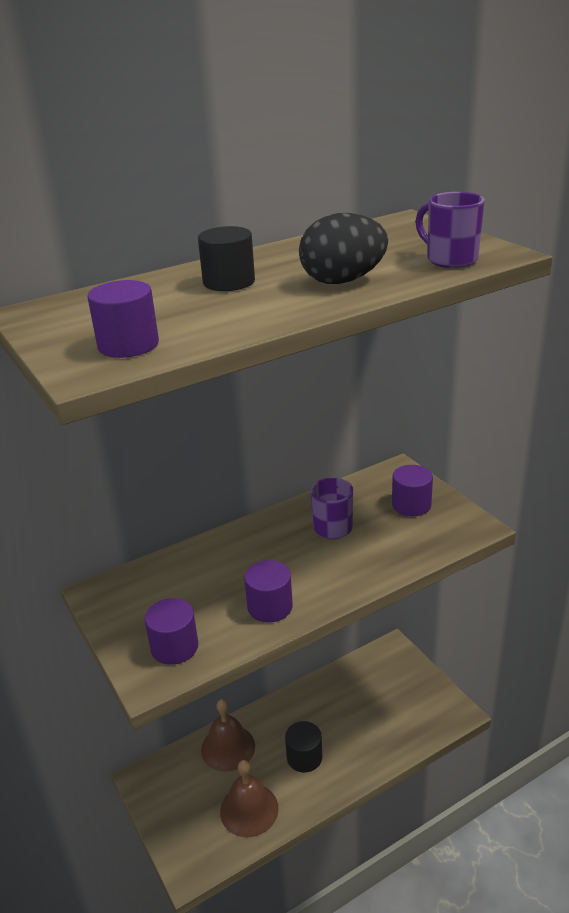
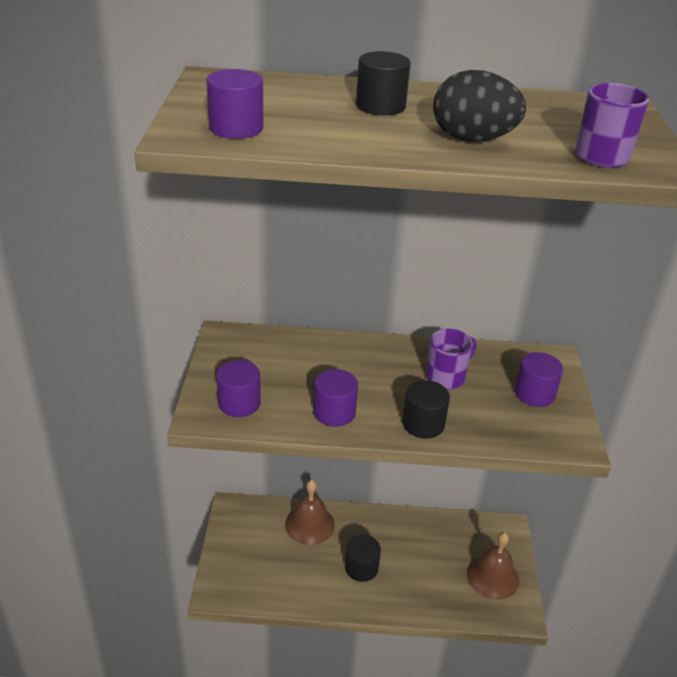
camera: 30 degrees right, 5 degrees up
(249, 809) = (289, 578): brown bell -> brown bell (492, 576)
(352, 575) = (423, 424): none -> black cylinder

